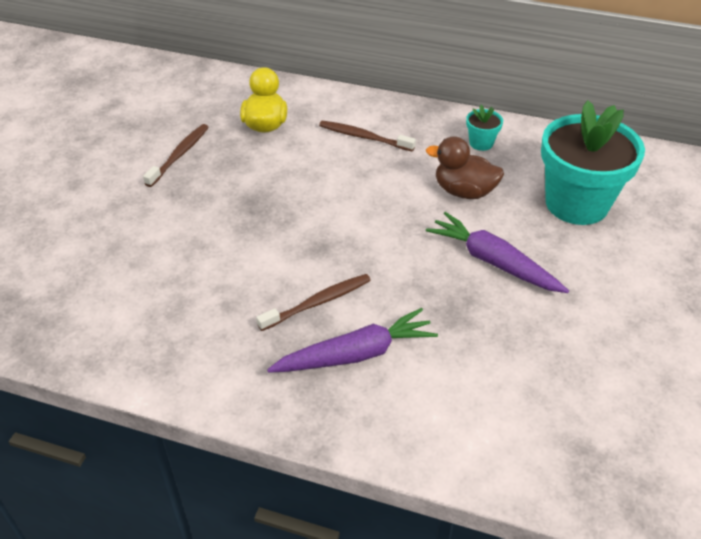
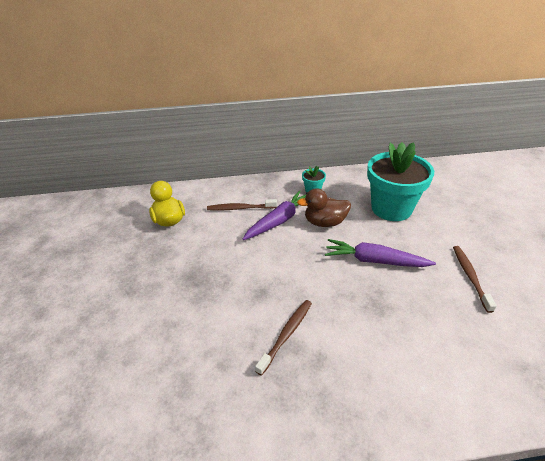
camera: 25 degrees left, 5 degrees down
(179, 155) = (117, 261): brown toothbrush -> brown toothbrush (470, 277)
(355, 354) = (338, 364): purple carrot -> purple carrot (279, 221)

